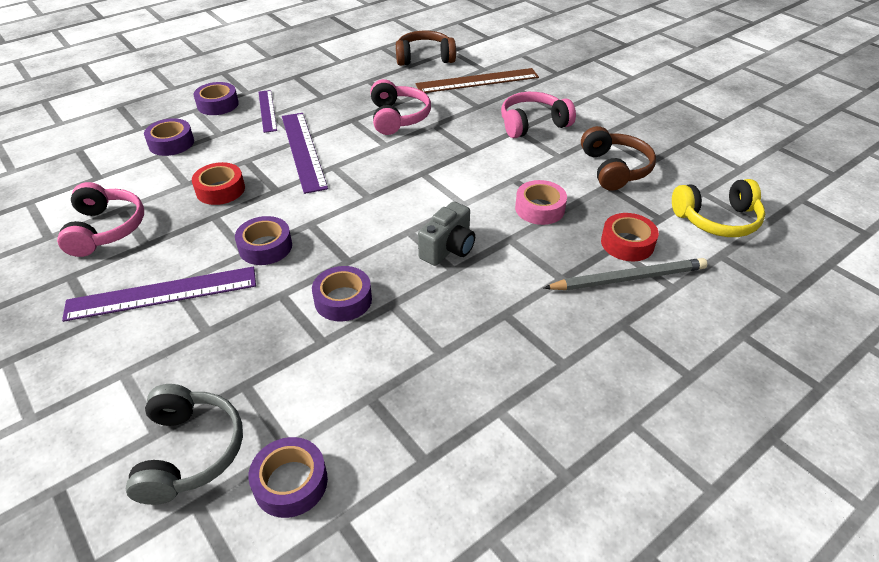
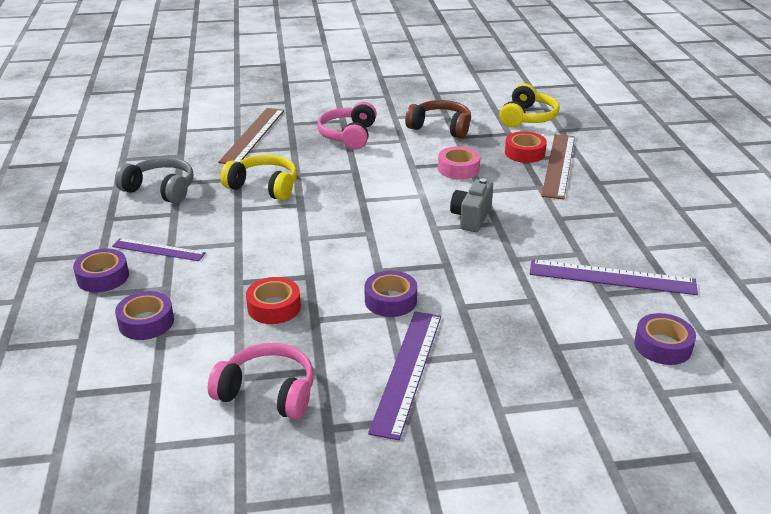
camera: 60 degrees left, 10 degrees down
(190, 452) = (610, 387): grey headphones -> grey headphones (161, 189)
(303, 150) = (259, 247): purple ruler -> purple ruler (612, 277)
(343, 300) = (492, 279): purple tape -> none
(398, 117) = (264, 186): pink headphones -> yellow headphones
(424, 58) = (177, 145): brown headphones -> none
(448, 249) = (471, 218): grey camera -> grey camera turned 135 degrees counterclockwise
(628, 278) = (558, 165): grey pencil -> brown ruler

